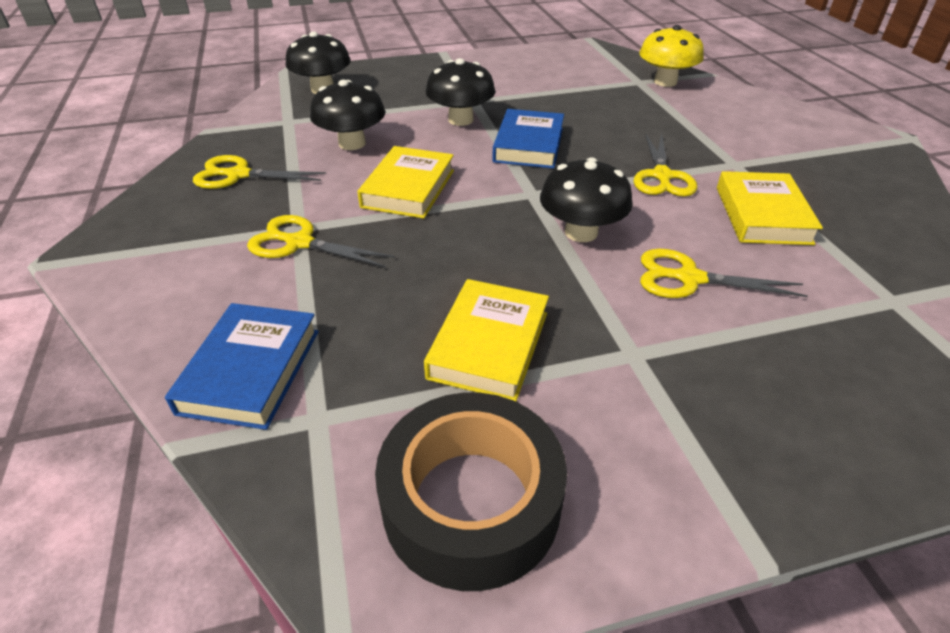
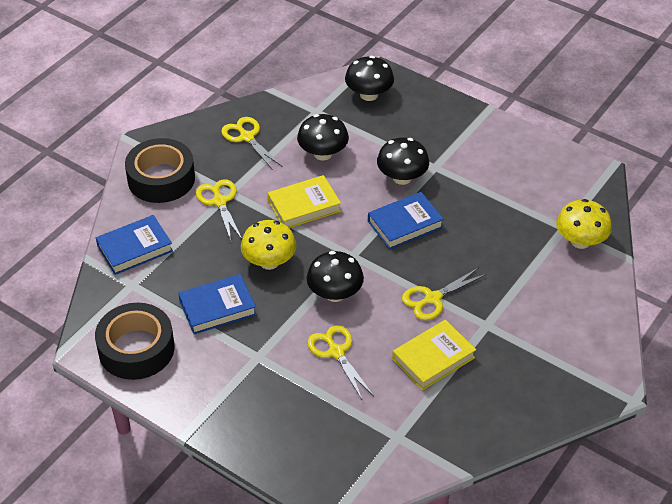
camera: 50 degrees right, 5 degrees up
(173, 271) = (161, 178): none -> black tape
(461, 255) = (269, 261): none -> yellow mushroom
(489, 345) = (217, 308): yellow book -> blue book

